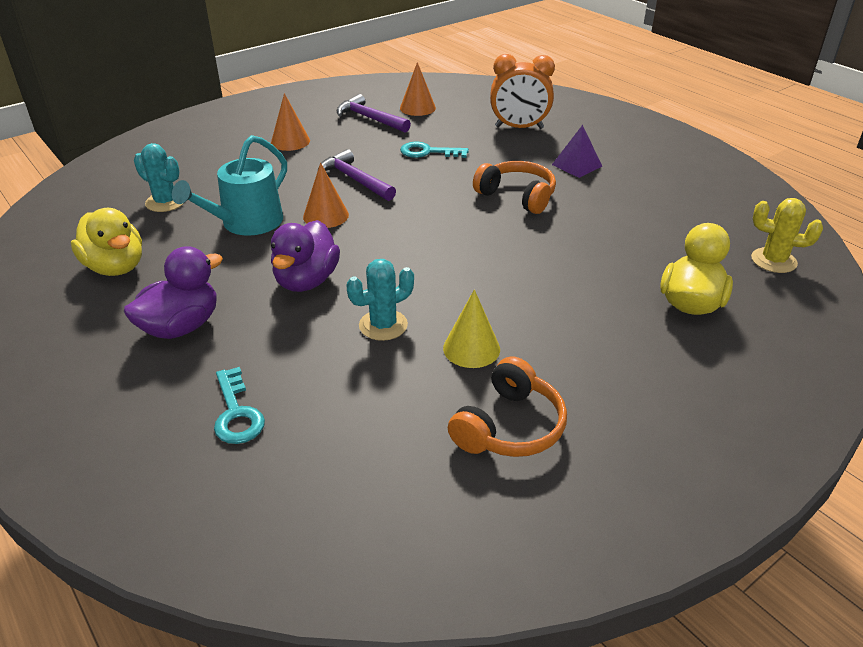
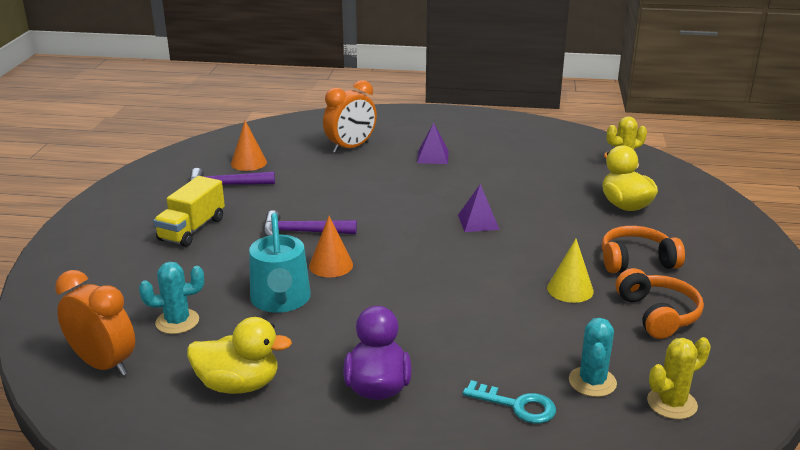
camera: 45 degrees left, 10 degrees down
(83, 207) = (104, 364): none -> orange clock
(290, 141) = (192, 229): orange cone -> yellow truck
(306, 281) = (403, 310): purple duck -> none
(354, 514) = (672, 403): none -> yellow cactus
(383, 325) = (501, 307): turquoise cactus -> turquoise cactus (592, 382)
(428, 152) = (319, 190): turquoise key -> none
(506, 242) = (478, 222): none -> purple pyramid
(517, 196) = (433, 192): orange headphones -> orange headphones (636, 261)

